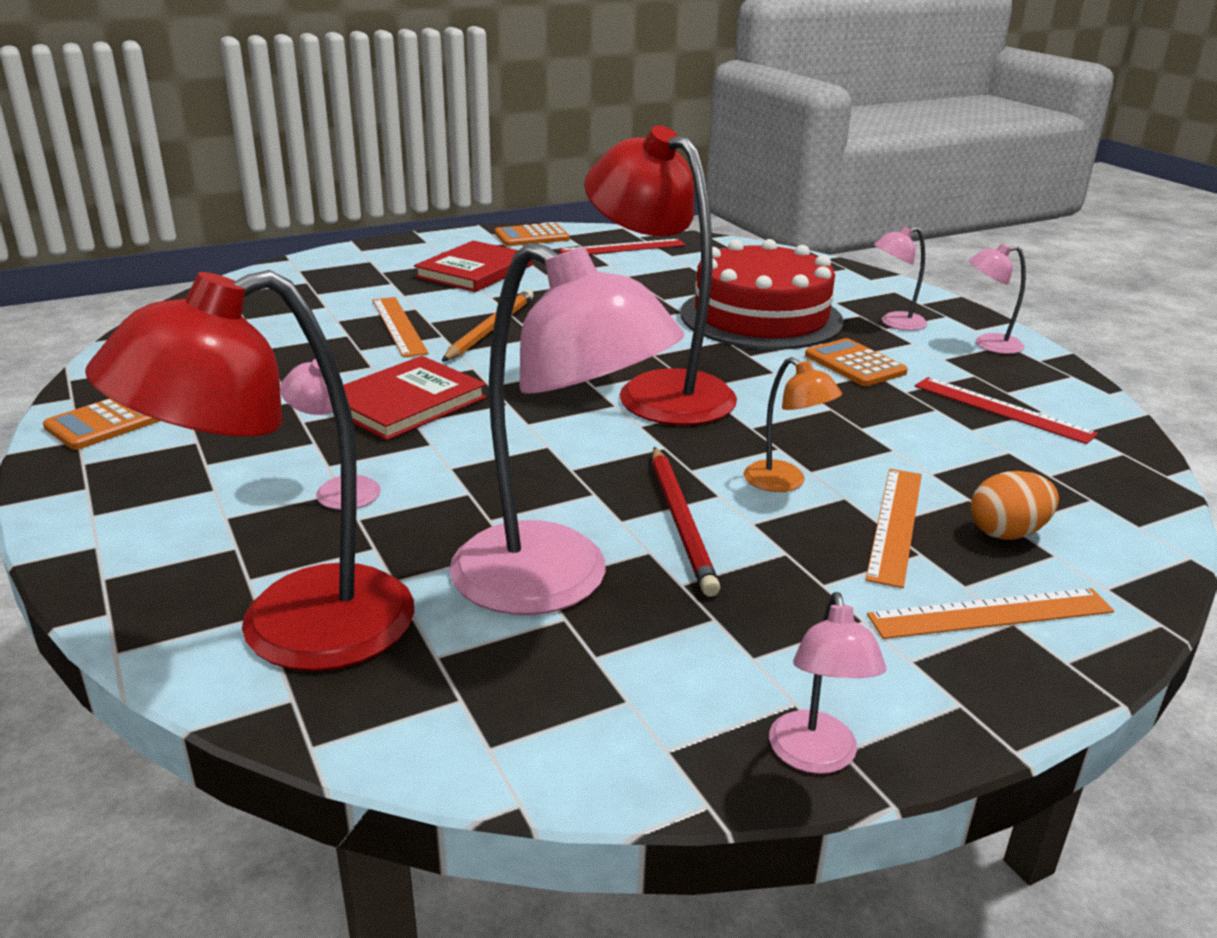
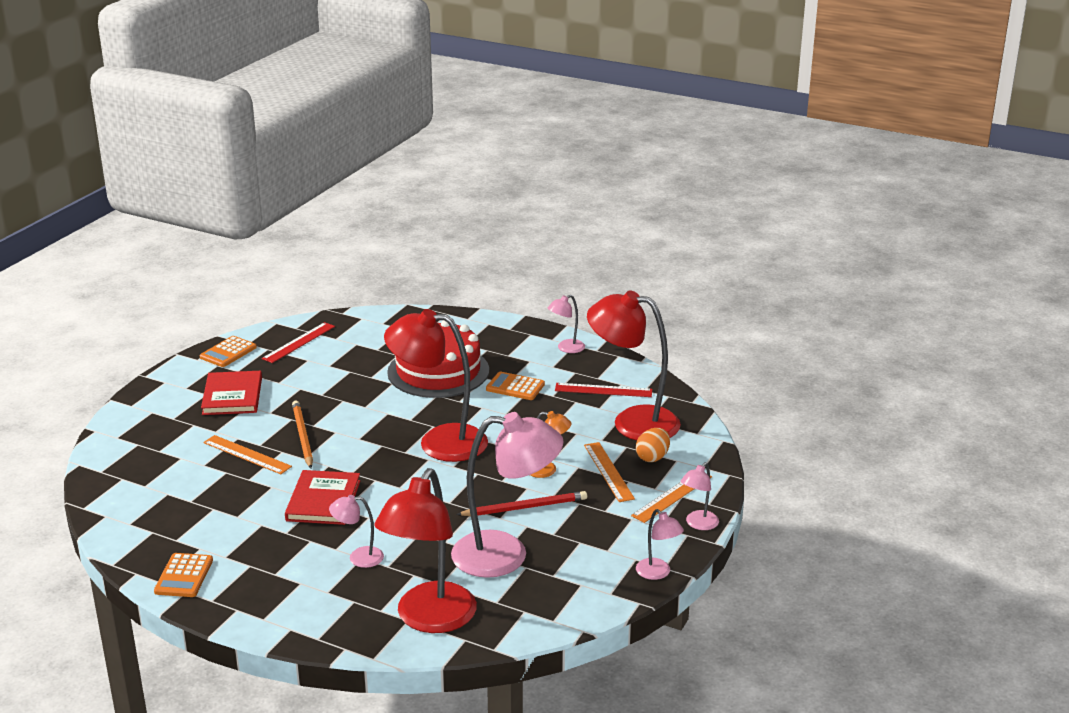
camera: 35 degrees left, 0 degrees up
(681, 522) = (525, 507): red pencil -> red pencil turned 60 degrees counterclockwise
(895, 323) = (509, 349): pink lamp -> pink lamp (698, 524)
(1016, 467) = (632, 422): none -> red lamp

